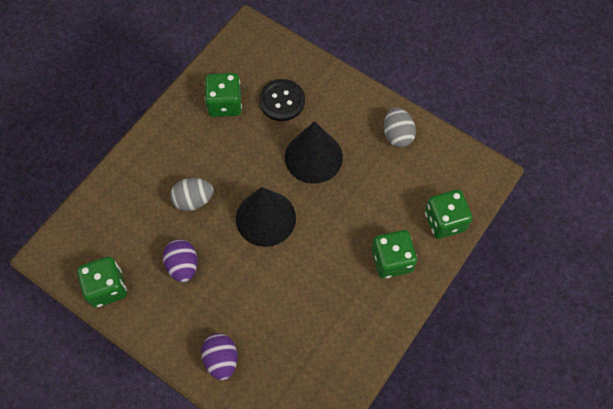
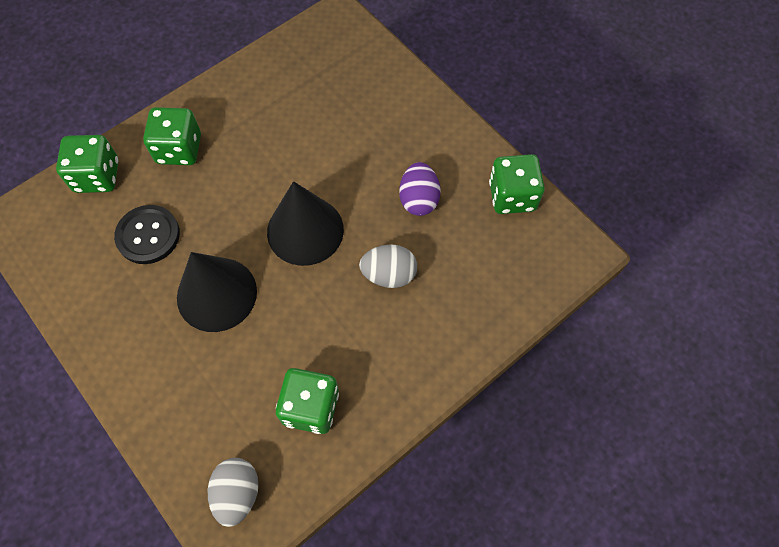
camera: 165 degrees left, 0 degrees up
(221, 359) = (397, 98): purple egg -> none
(282, 101) = (227, 390): black button -> black button (148, 235)
(397, 135) = (95, 296): grey egg -> grey egg (237, 493)

